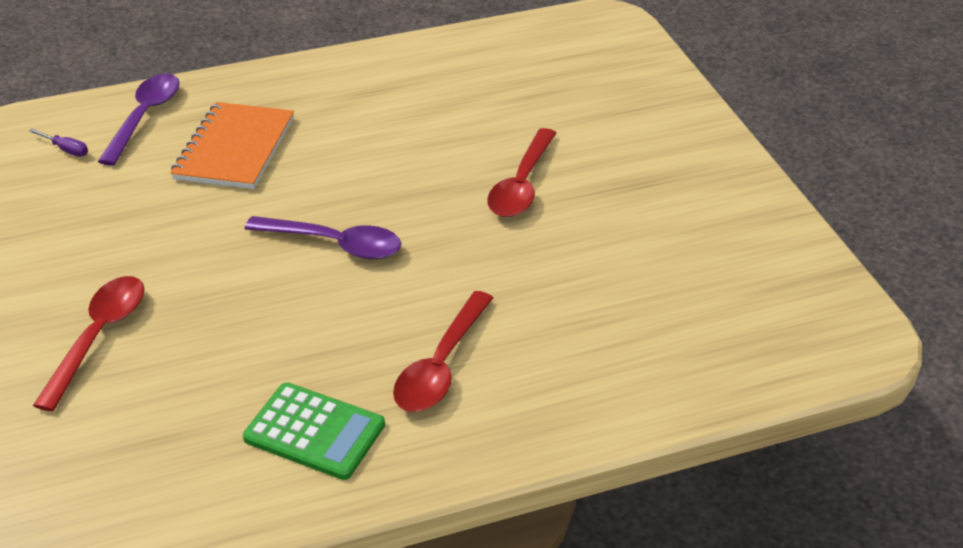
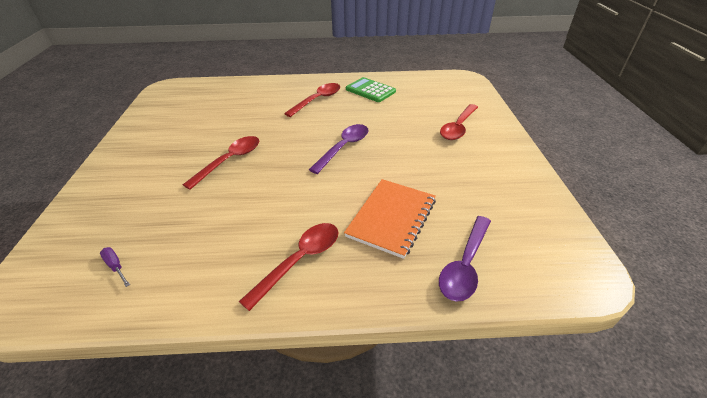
camera: 165 degrees left, 0 degrees up
(66, 149) = (521, 242): purple screwdriver -> purple screwdriver (116, 266)
(334, 244) = (343, 147): purple spoon -> purple spoon turned 90 degrees clockwise
(340, 90) = (299, 261): none -> red spoon

